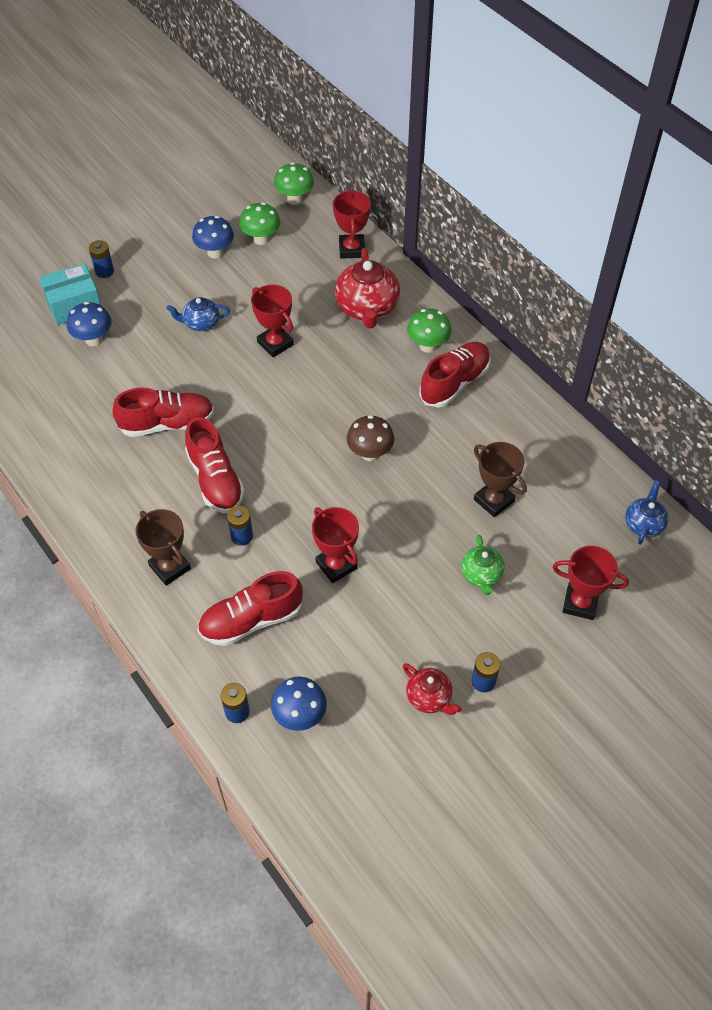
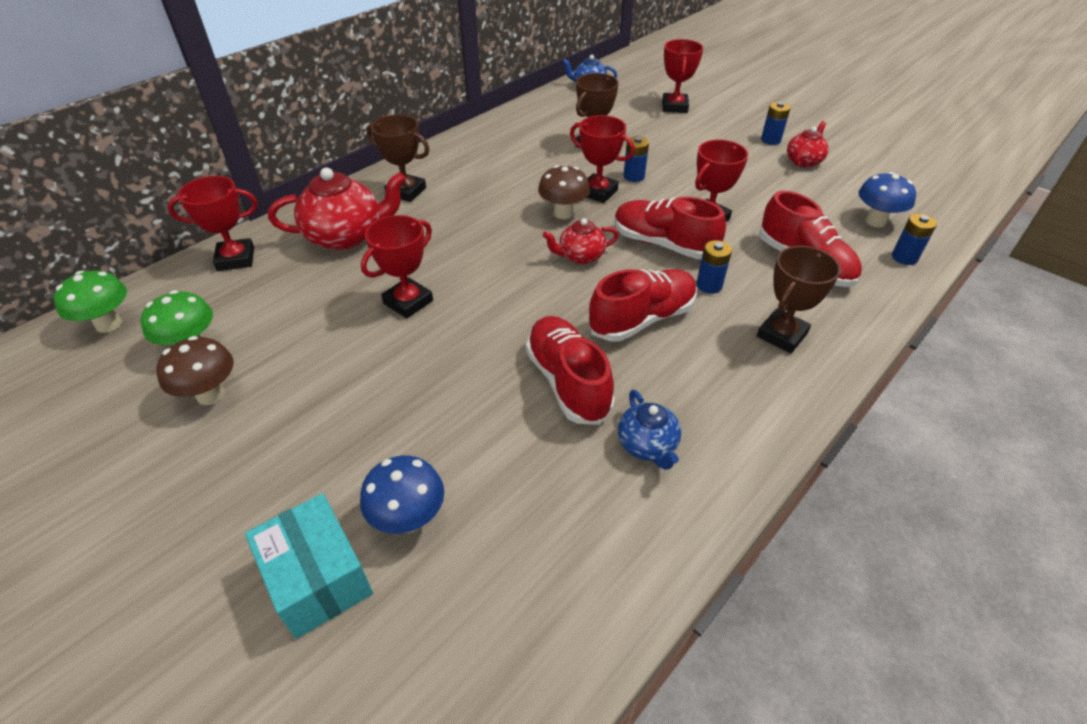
camera: 100 degrees left, 10 degrees down
(104, 271) = (228, 549): blue battery -> blue battery (634, 176)
(201, 323) = (370, 382): blue teapot -> blue teapot (647, 445)
(215, 252) = (210, 395): blue mushroom -> brown mushroom
(303, 455) = (580, 256): none -> red teapot
(400, 486) = (598, 192): none -> red trophy
(428, 346) = (406, 191): green mushroom -> brown trophy
(454, 383) = (457, 173): red shoe -> red shoe (663, 244)
(481, 575) = (673, 146): green teapot -> none

